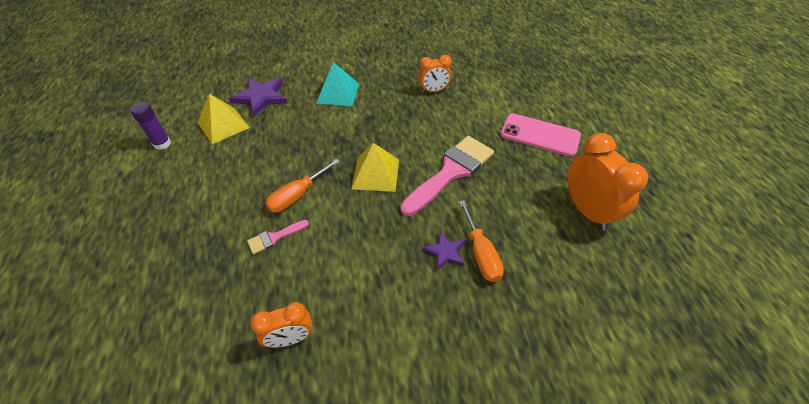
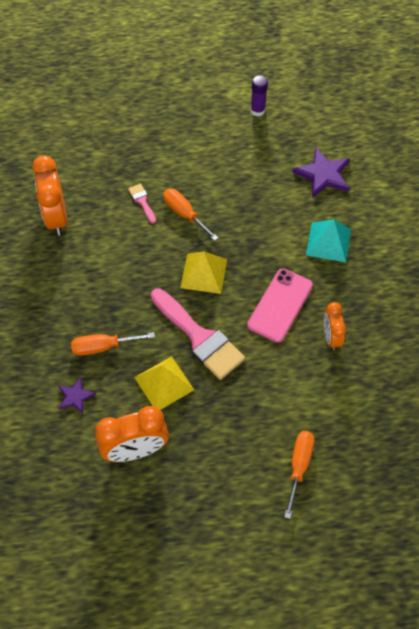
camera: 95 degrees right, 10 degrees up
(223, 125) = (280, 150): yellow pyramid -> yellow pyramid (164, 383)
(291, 338) = (56, 217): orange clock -> orange clock, size x1.67
(445, 251) = (109, 320): purple star -> purple star (75, 396)
(540, 135) = (246, 436): pink phone -> pink phone (280, 305)
(552, 105) = (299, 466): none -> orange screwdriver

